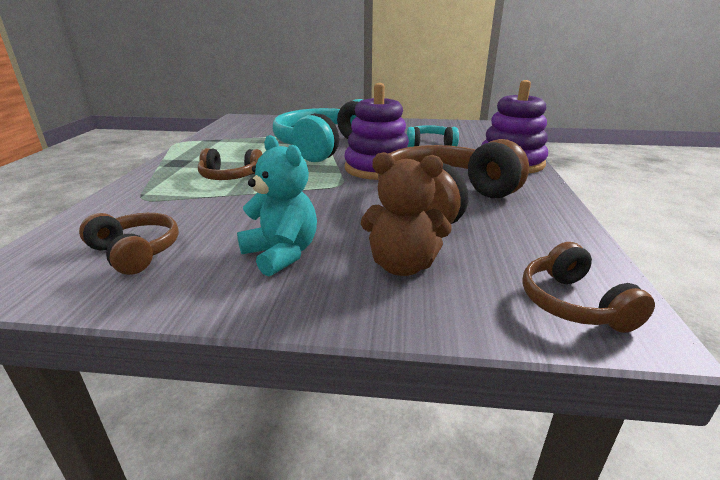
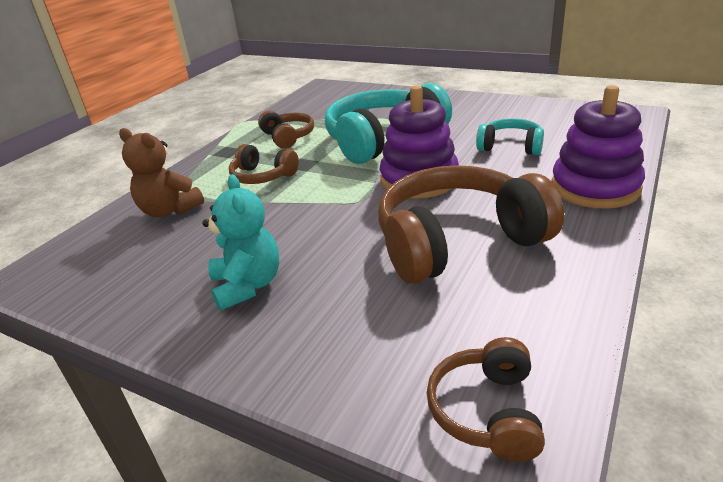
camera: 25 degrees right, 5 degrees up
(135, 252) = (135, 262): brown headphones -> brown headphones (288, 137)
(402, 266) = (346, 322): brown teddy bear -> brown teddy bear (169, 210)

